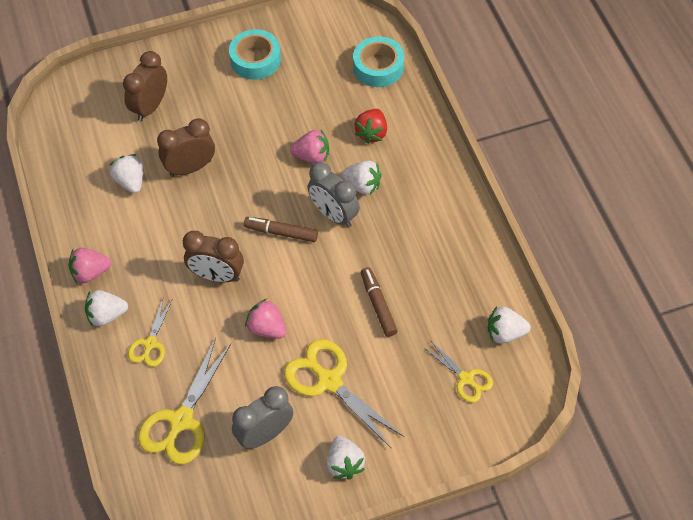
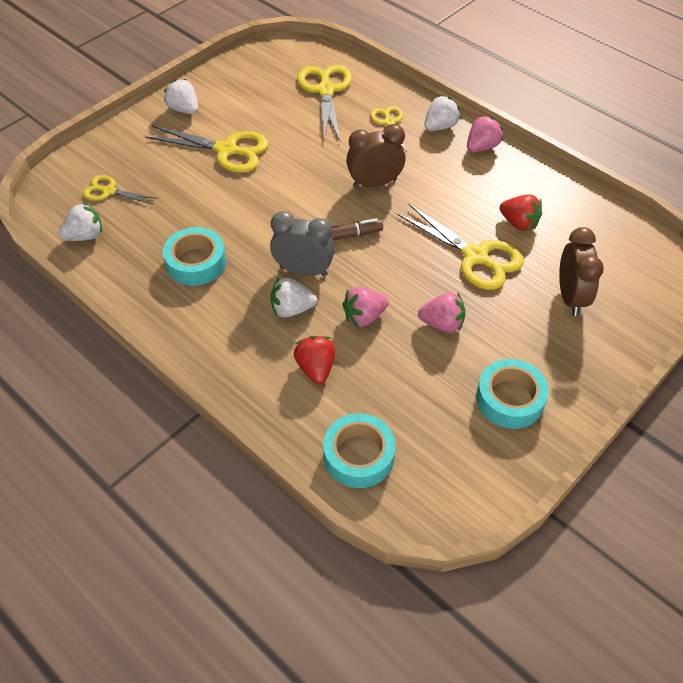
camera: 150 degrees right, 5 degrees down
(130, 181) = (519, 223): white strawberry -> red strawberry
(190, 168) = (475, 257): brown clock -> yellow scissors
(265, 434) = (256, 105): grey clock -> none
(267, 328) = (303, 164): pink strawberry -> pink strawberry (442, 324)
(378, 305) = (215, 214): brown marker -> none
(418, 261) = (196, 262): none -> turquoise tape

